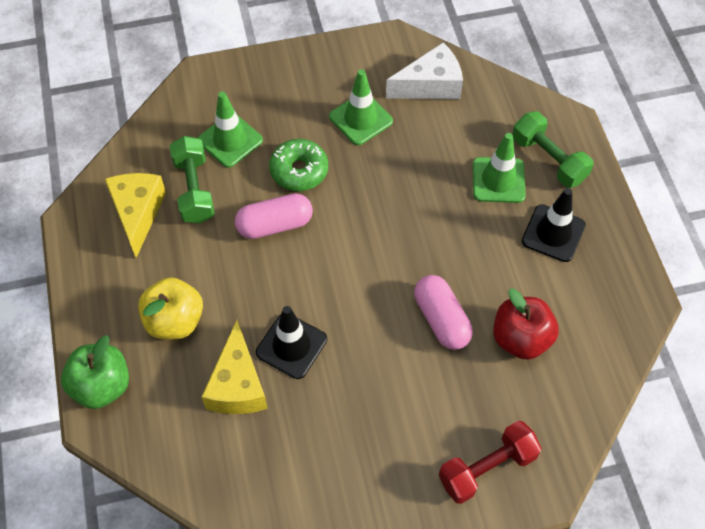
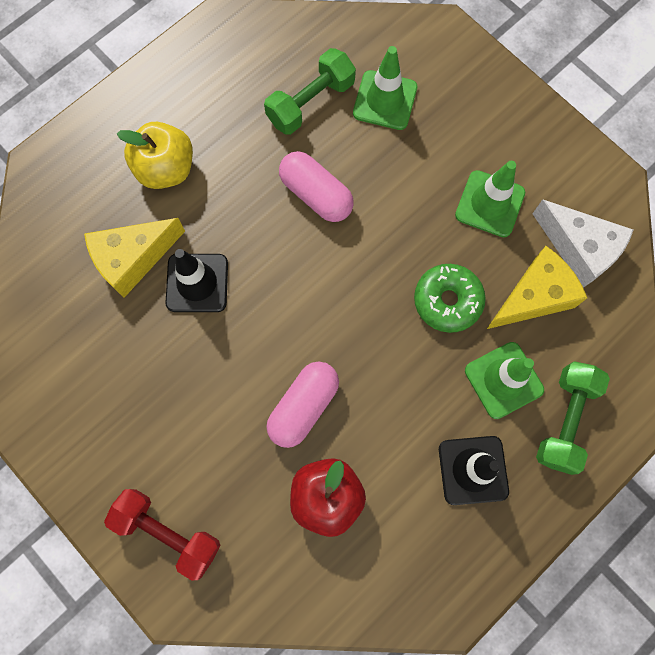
camera: 60 degrees right, 15 degrees up
(102, 386) = (72, 149): green apple -> none
(137, 213) = (256, 71): yellow cheese -> yellow cheese (534, 296)
(299, 171) = (390, 181): green donut -> green donut (447, 301)

